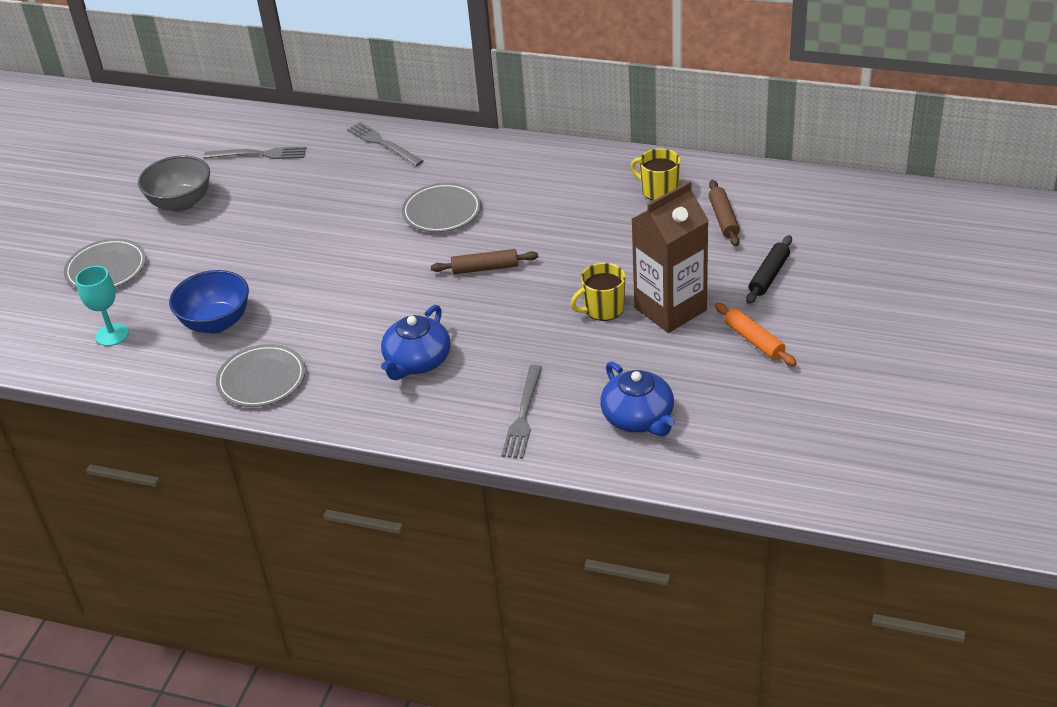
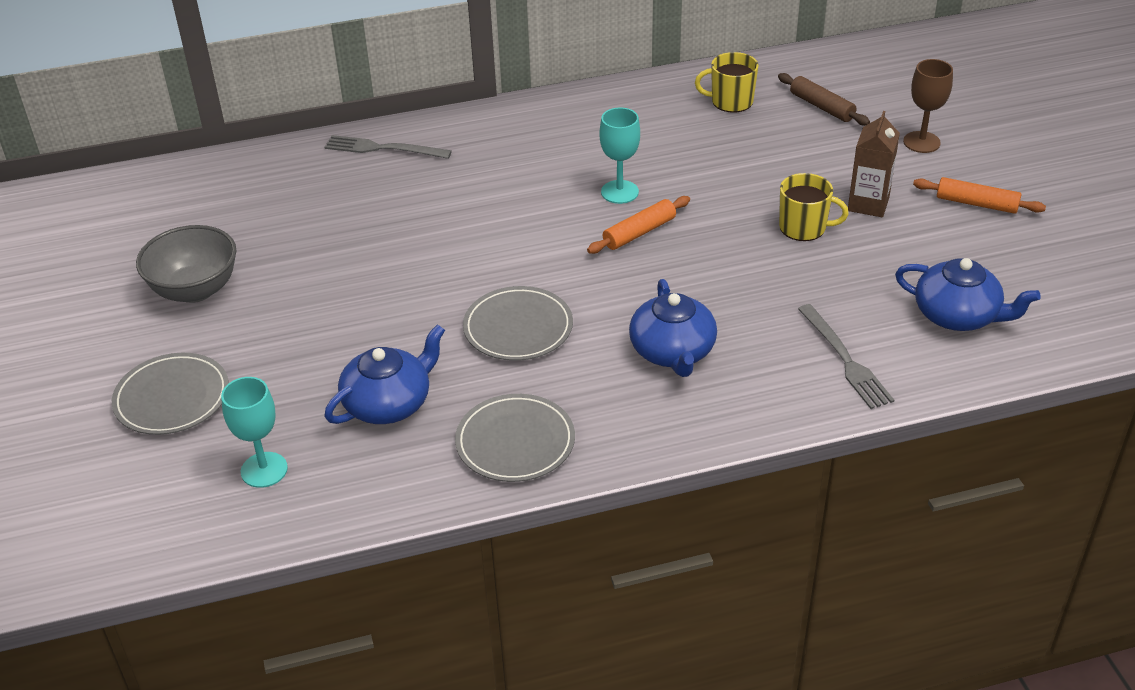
camera: 35 degrees left, 0 degrees up
(216, 322) = (389, 403): blue bowl -> blue teapot
(259, 154) = (241, 206): grey fork -> none
(442, 211) = (528, 193): grey plate -> grey plate (518, 328)
(485, 268) = (639, 232): brown rolling pin -> orange rolling pin
(503, 233) = (619, 192): none -> turquoise goblet
(603, 309) = (804, 227): yellow mug -> yellow mug turned 105 degrees counterclockwise
(670, 309) = (868, 204): brown carton -> brown carton, size x0.60
(769, 275) = (921, 142): black rolling pin -> brown goblet

